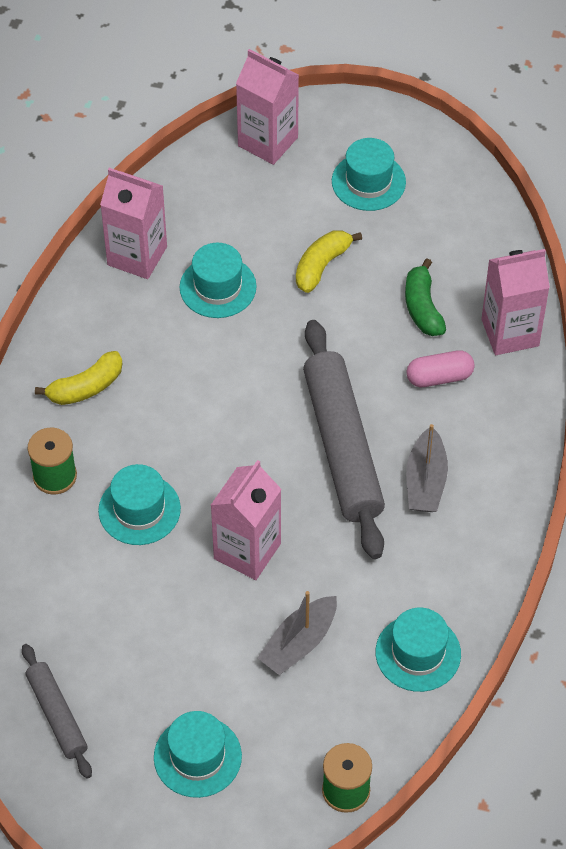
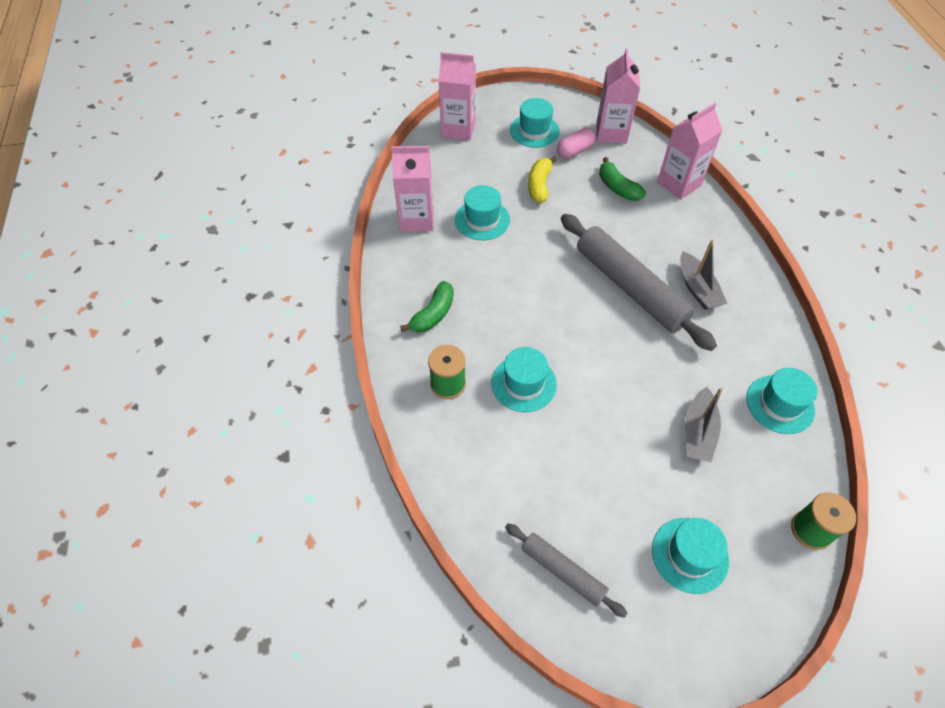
camera: 25 degrees left, 0 degrees up
(86, 387) = (433, 314): yellow banana -> green banana
(247, 551) = (617, 381): pink carton -> pink carton (611, 133)
(439, 377) = (658, 223): pink capsule -> pink capsule (575, 151)

